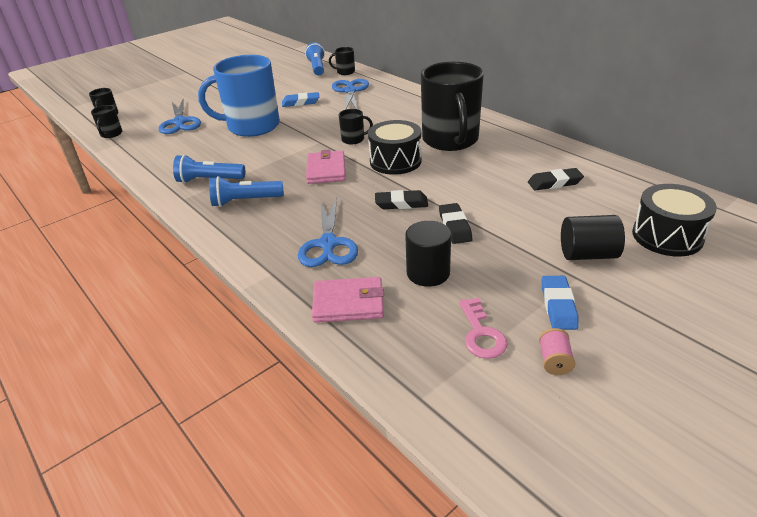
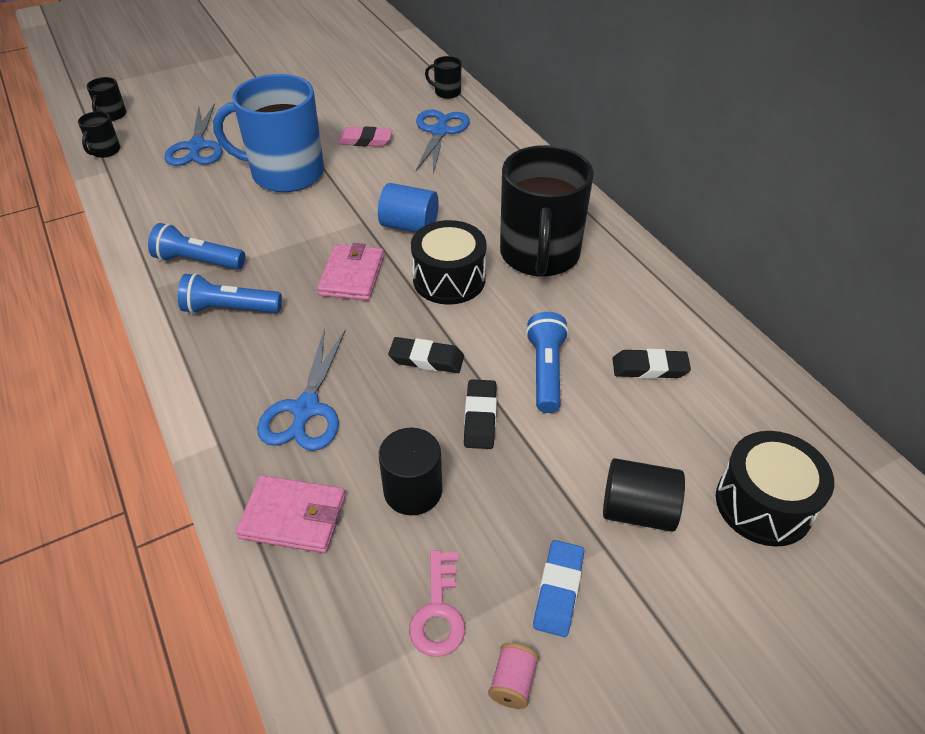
camera: 10 degrees right, 10 degrees up
(301, 102) = (365, 141): blue eraser -> pink eraser
(317, 67) = (412, 76): blue flashlight -> blue flashlight (546, 371)
(354, 139) = (409, 226): black mug -> blue cylinder

